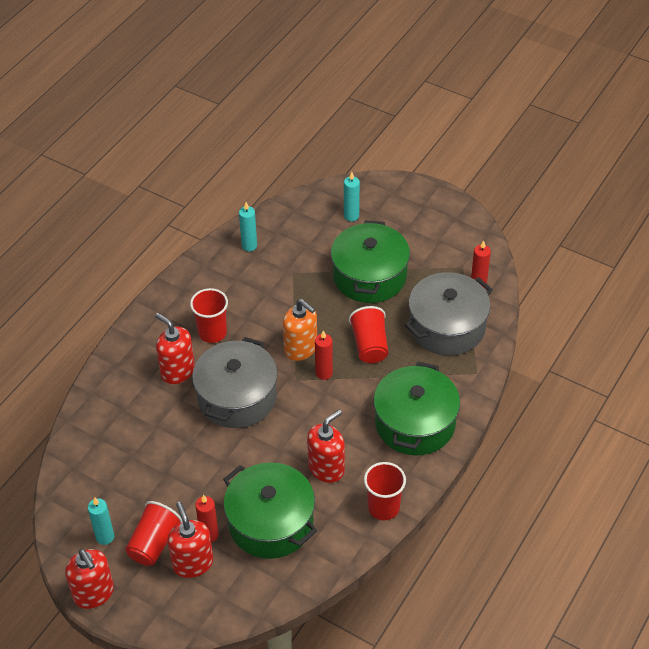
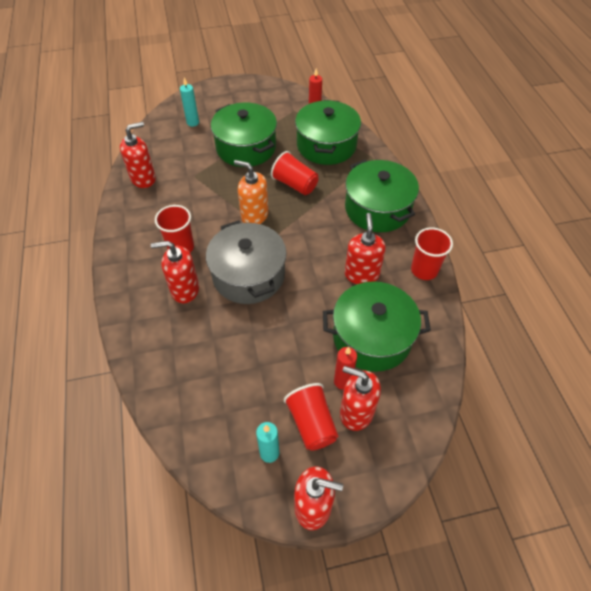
camera: 45 degrees left, 5 degrees up
(249, 246) = (143, 178): turquoise candle -> red soap dispenser
(301, 348) = (254, 215): orange soap dispenser -> orange soap dispenser turned 150 degrees counterclockwise
(324, 373) = (287, 219): red candle -> none
(447, 327) = (326, 145): grey pot -> green pot

